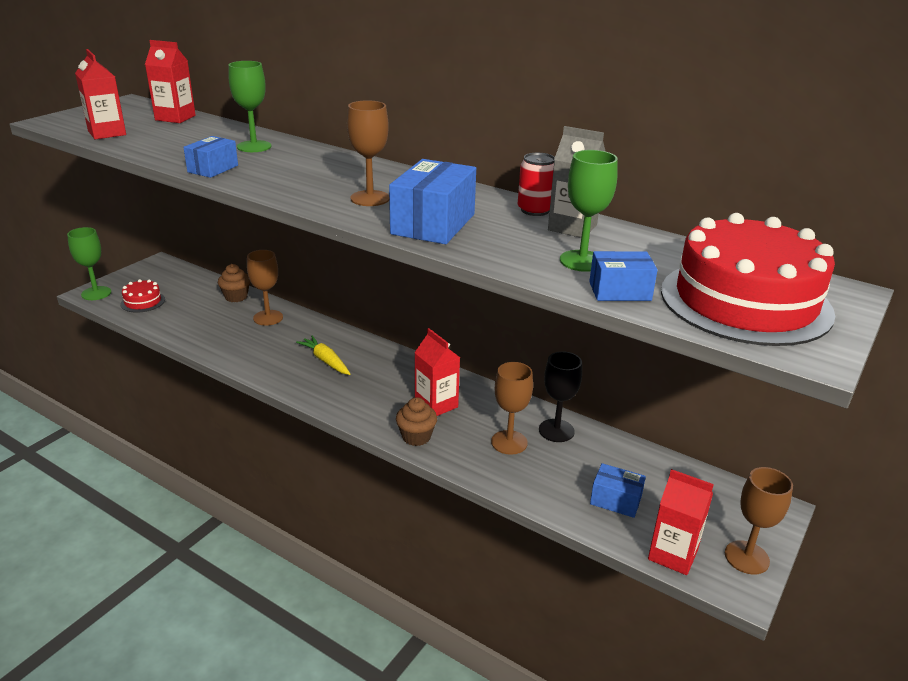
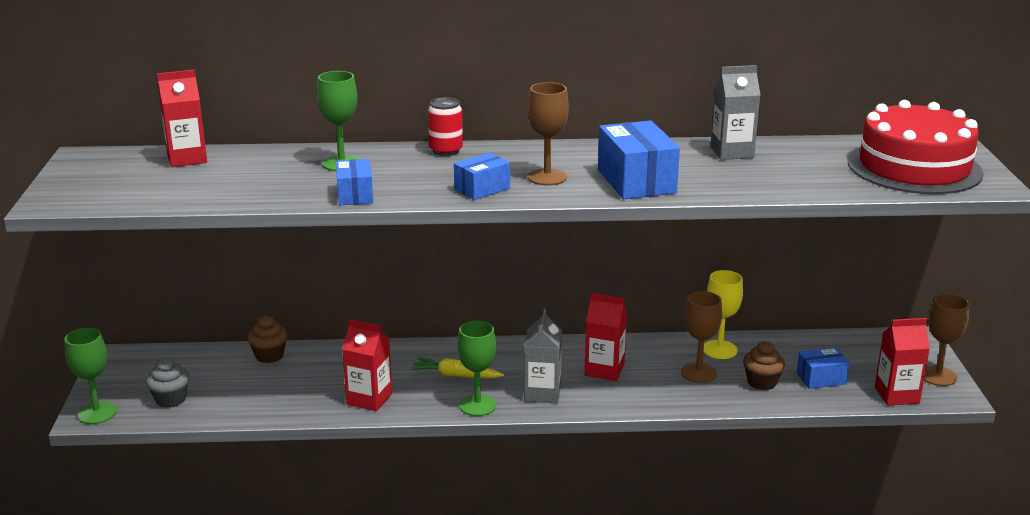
camera: 35 degrees left, 5 degrees down
(107, 133) = (155, 195): red carton -> red carton (369, 399)
(143, 302) = (171, 399): red cake -> grey cupcake
(268, 318) = (337, 362): brown goblet -> none
(364, 401) = (542, 393): none -> grey carton
(416, 437) = (625, 400): brown cupcake -> brown cupcake (761, 382)
(535, 210) = (683, 147): red can -> red can (446, 150)
(556, 430) = (719, 350): black goblet -> yellow goblet
(582, 261) = (782, 174): green goblet -> green goblet (477, 405)
(620, 291) = (839, 186): blue box -> blue box (482, 189)

